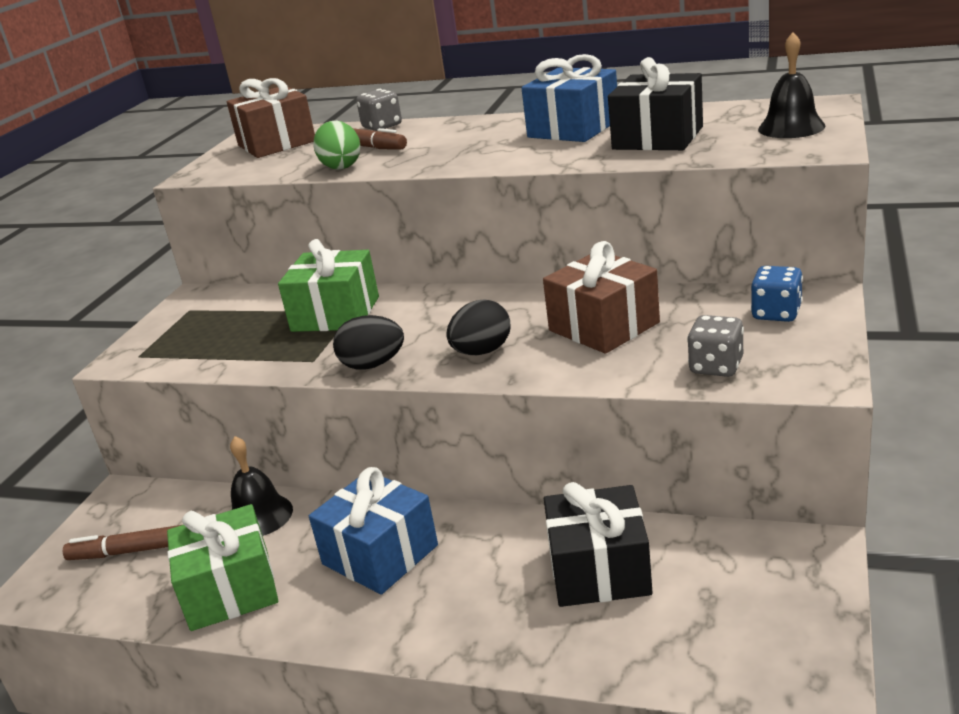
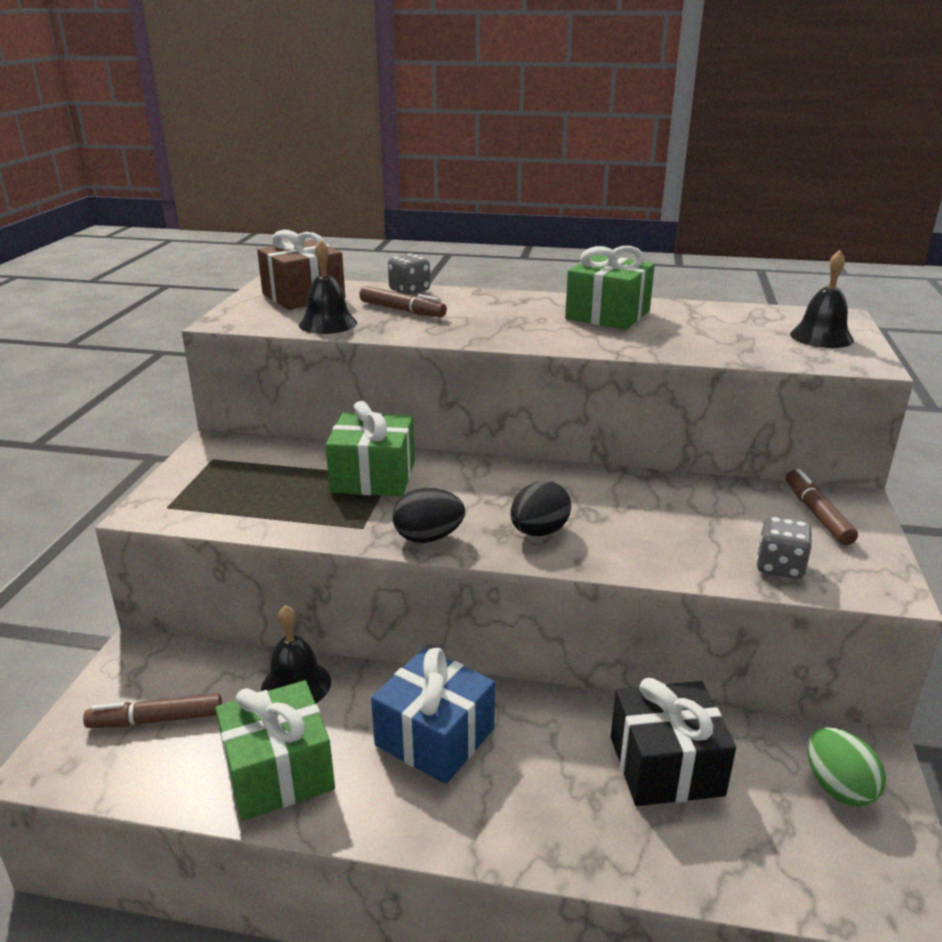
camera: 10 degrees left, 0 degrees up
(290, 167) = (328, 323): none -> black bell
(341, 166) = (382, 328): green egg -> green egg (838, 788)
(573, 129) = (607, 315): blue gift -> green gift
(604, 326) = (654, 514): brown gift -> none
(657, 138) = (696, 333): black gift -> none
(776, 313) = (817, 514): blue dice -> brown marker

